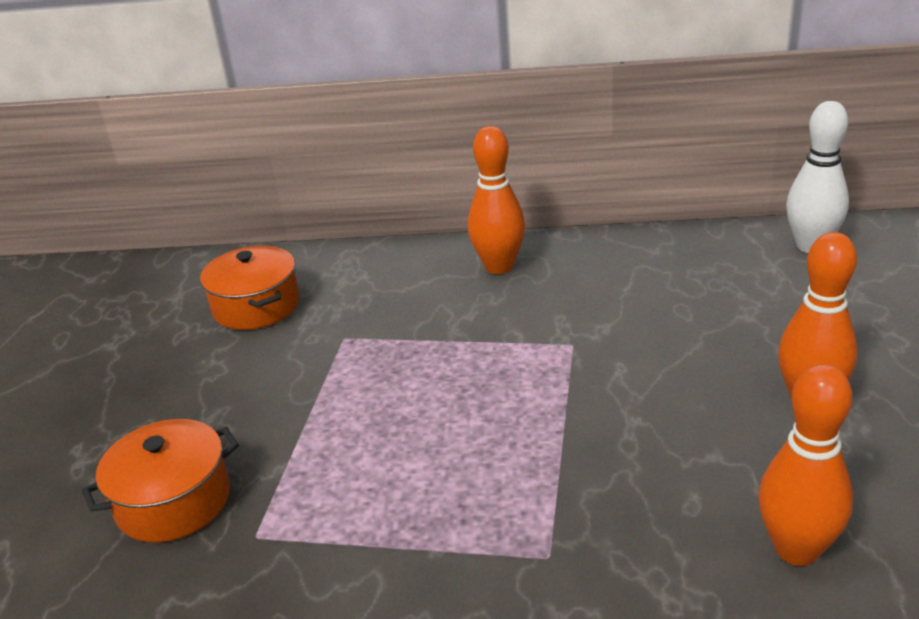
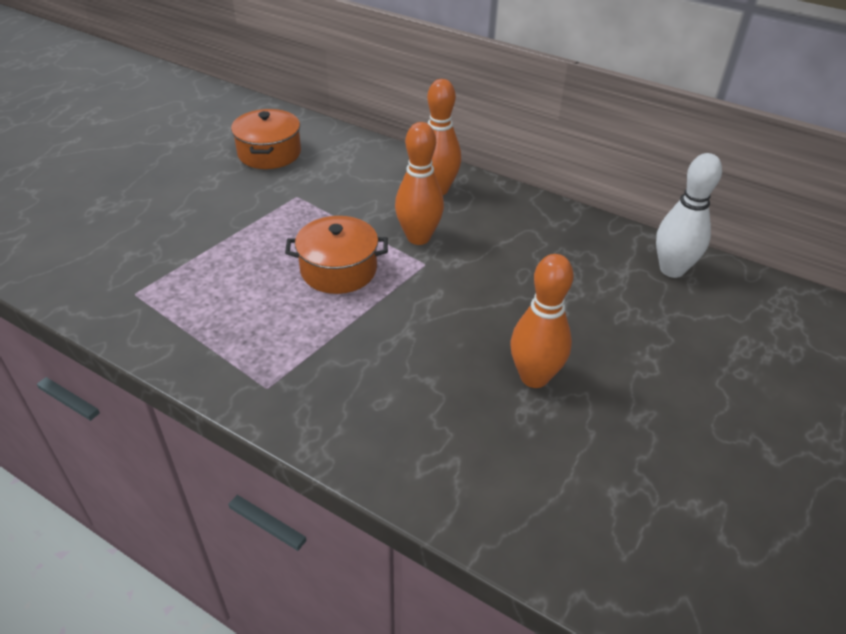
camera: 25 degrees right, 10 degrees up
(173, 501) = (116, 253): orange pot -> orange pot (338, 270)
(796, 549) = (411, 464): orange bowling pin -> orange bowling pin (418, 237)

